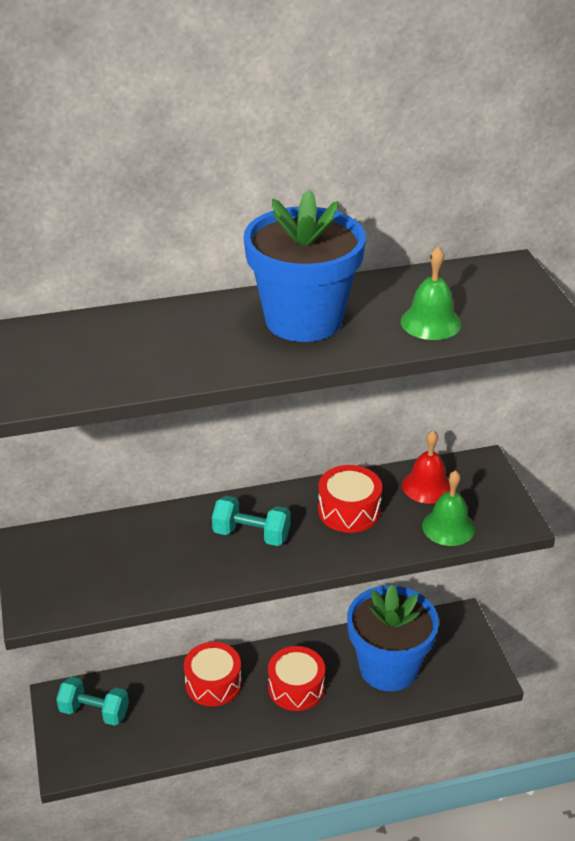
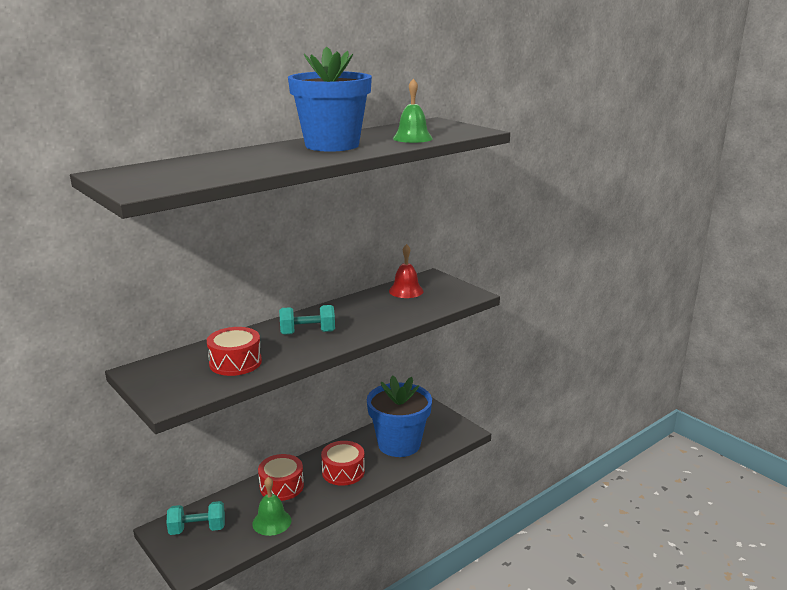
camera: 25 degrees left, 15 degrees down
(349, 510) = (365, 310): red drum -> red drum (235, 362)
(448, 527) = (434, 304): green bell -> green bell (271, 522)

